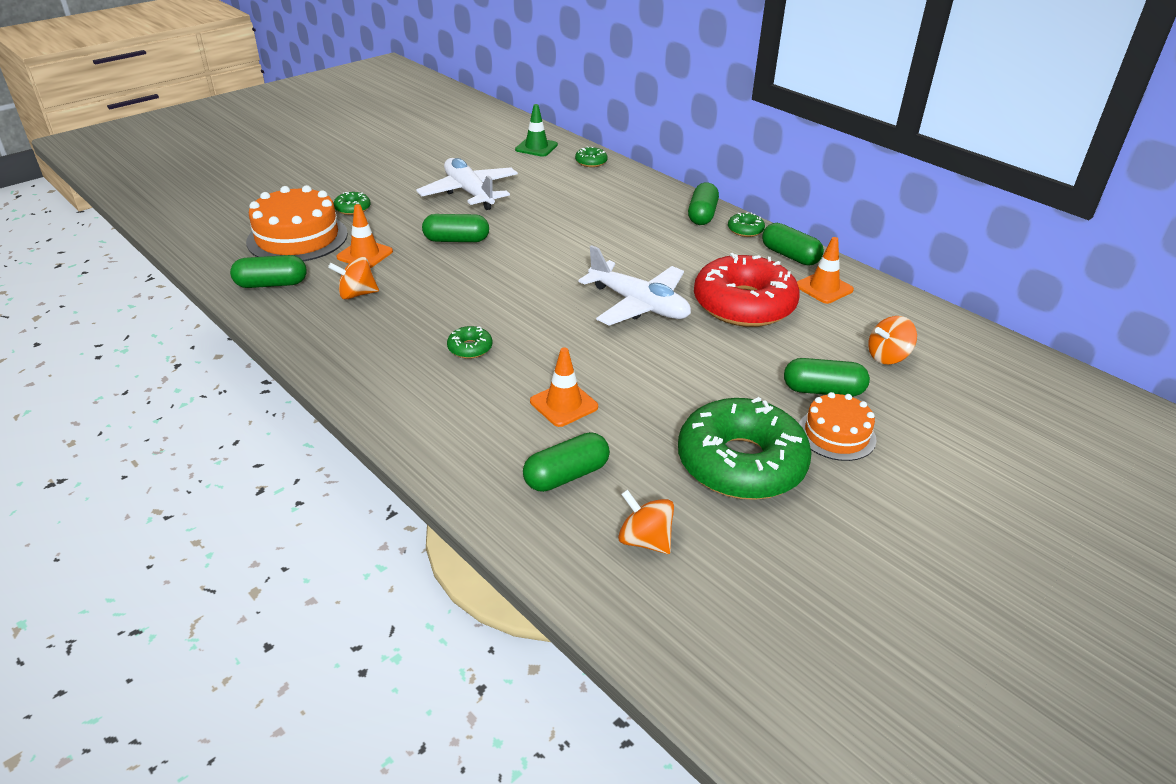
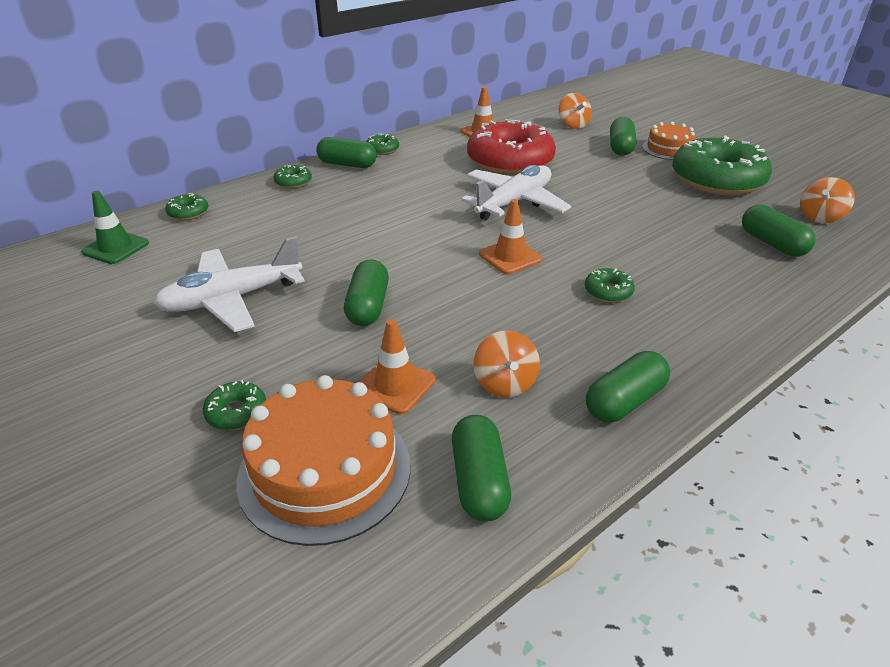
camera: 85 degrees left, 0 degrees up
(564, 404) = (680, 242): orange traffic cone -> orange traffic cone (510, 257)
(656, 194) = (293, 182): none -> green donut
(790, 256) = (431, 138): green capsule -> green capsule (624, 401)

